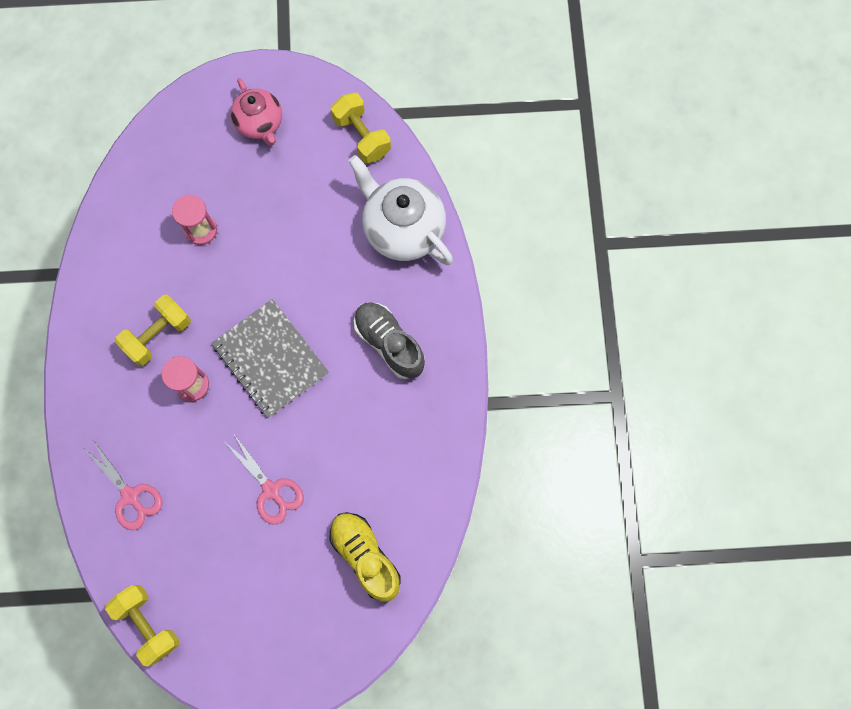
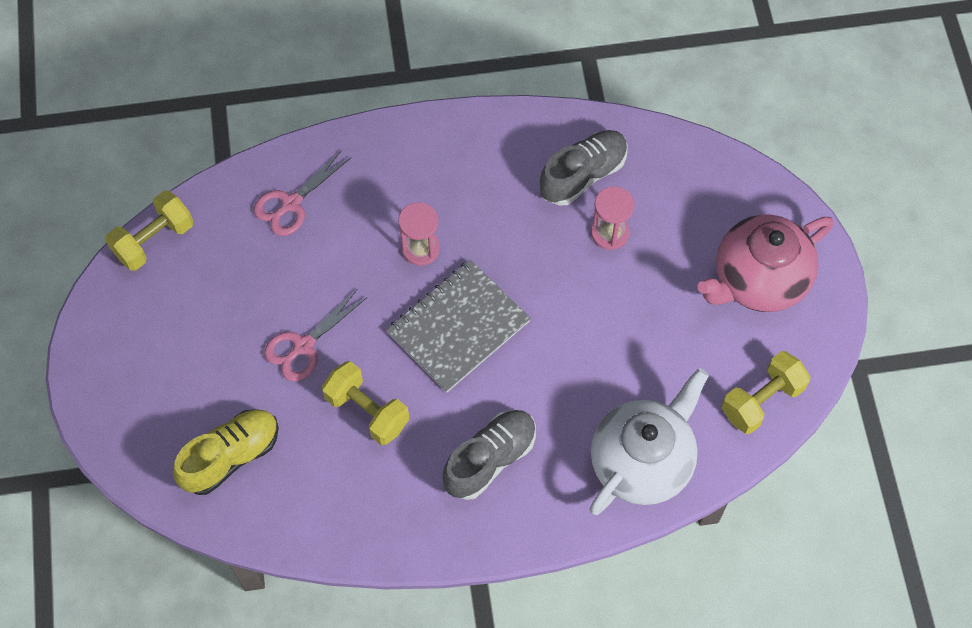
camera: 85 degrees right, 10 degrees down
(143, 245) = (583, 175): none -> grey shoe
(158, 335) = (476, 205): yellow dumbbell -> yellow dumbbell (367, 411)
(260, 124) = (758, 280): pink teapot -> pink teapot, size x1.57

